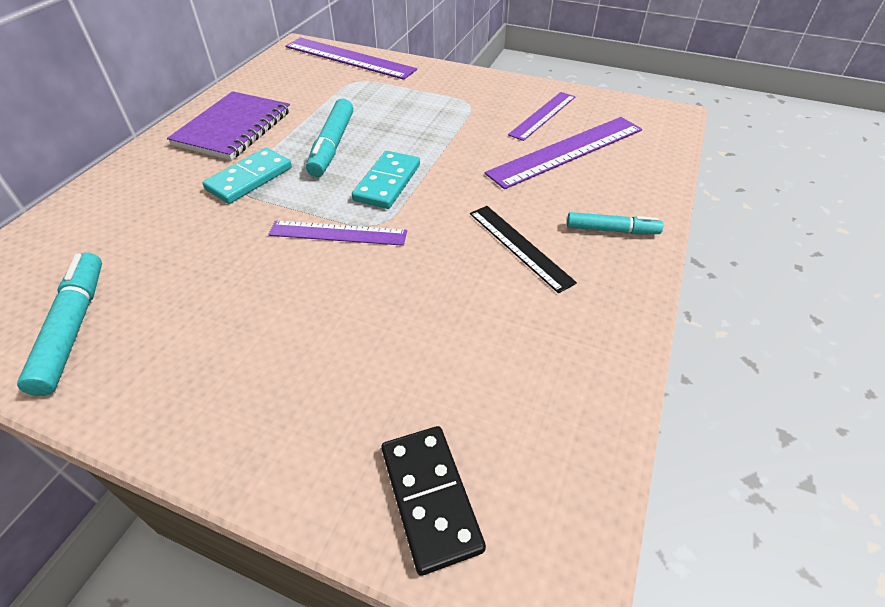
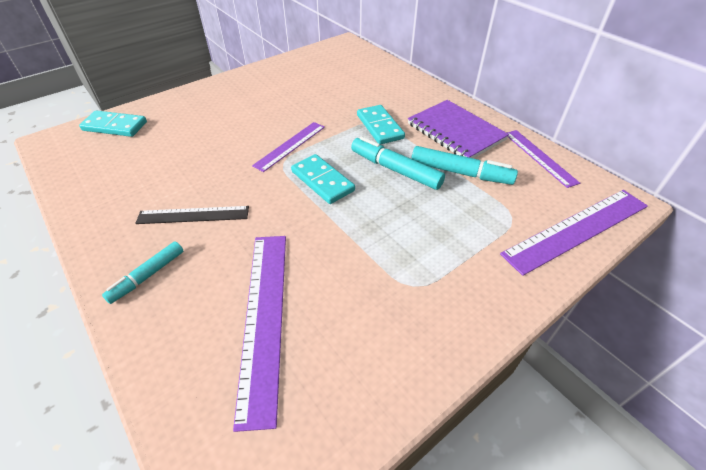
camera: 120 degrees right, 0 degrees up
(73, 328) = (302, 69): turquoise marker -> turquoise marker (460, 173)
(430, 498) = (115, 126): black domino -> turquoise domino
(543, 115) = (343, 341): purple ruler -> purple ruler (539, 157)

